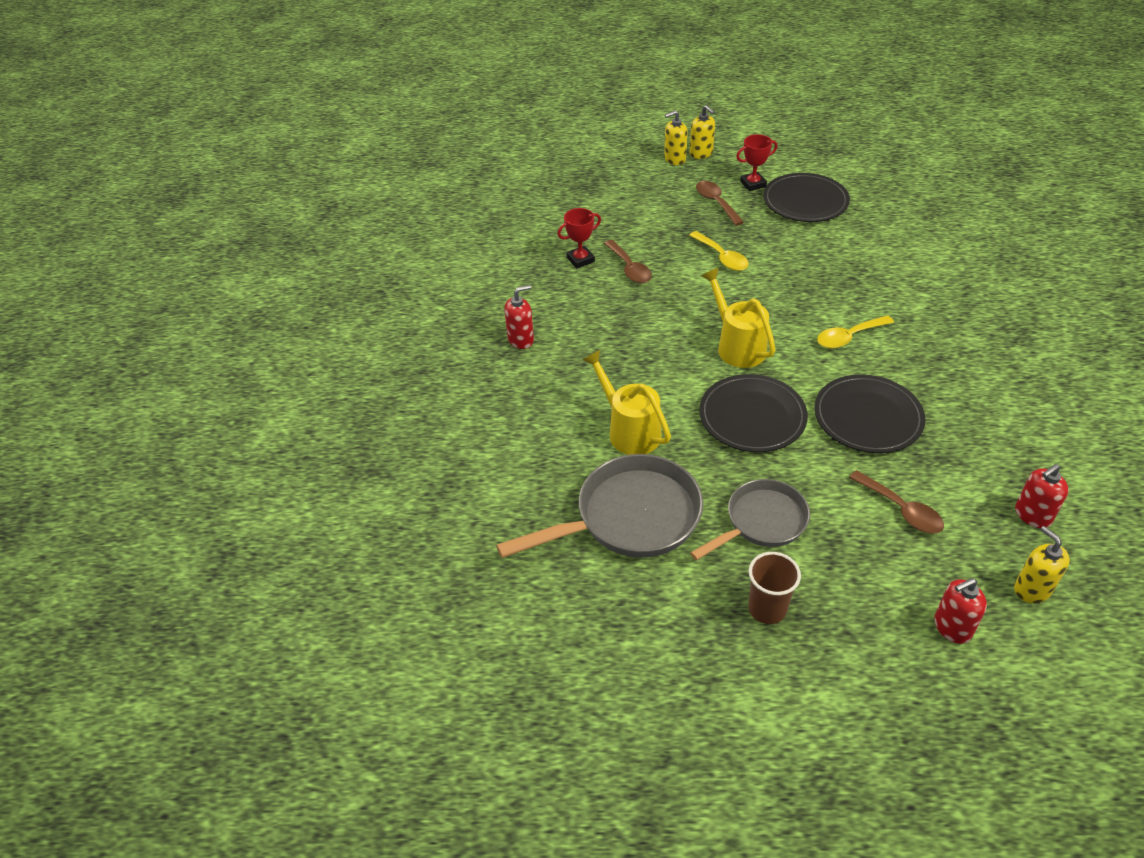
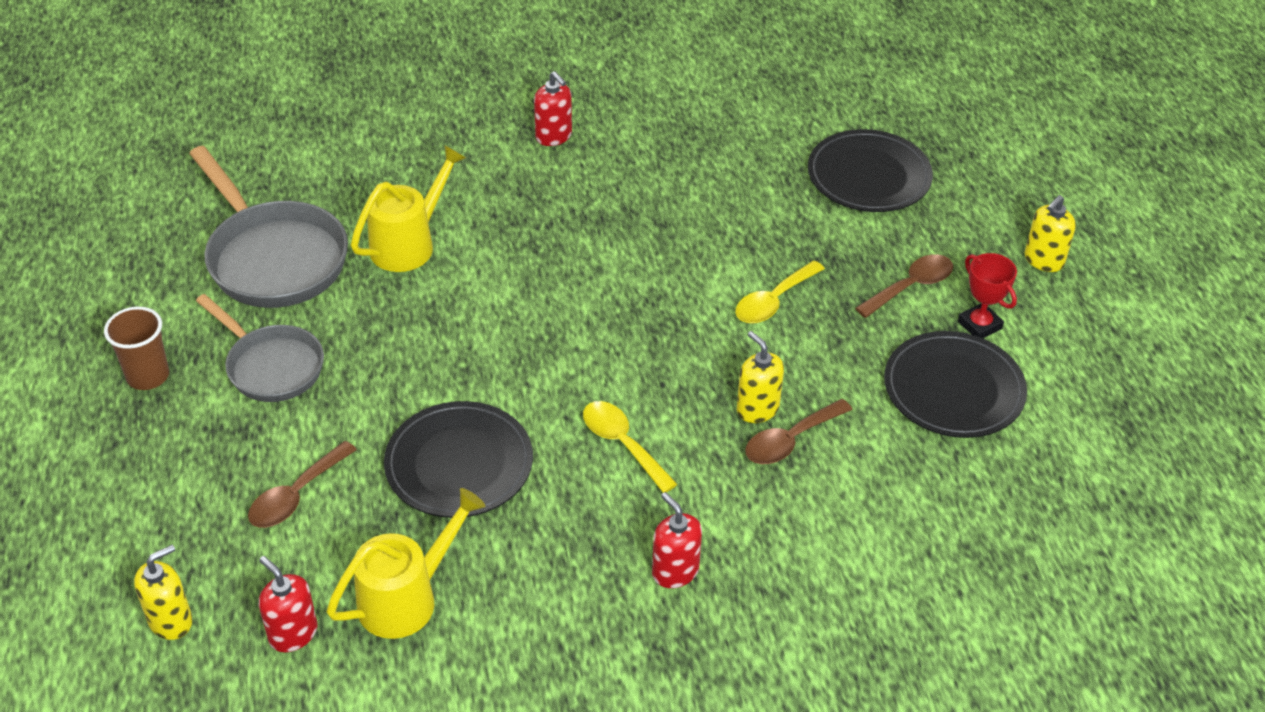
camera: 75 degrees right, 0 degrees up
(580, 260) = (726, 165): red trophy -> none
(629, 268) = (721, 212): brown spoon -> brown spoon (790, 440)
(674, 159) = (1014, 232): yellow soap dispenser -> yellow soap dispenser (757, 409)
(737, 346) = (580, 328): yellow watering can -> yellow watering can (407, 598)
(752, 417) = (446, 350): black plate -> black plate (869, 176)
(952, 627) = (117, 537): red soap dispenser -> red soap dispenser (675, 571)

